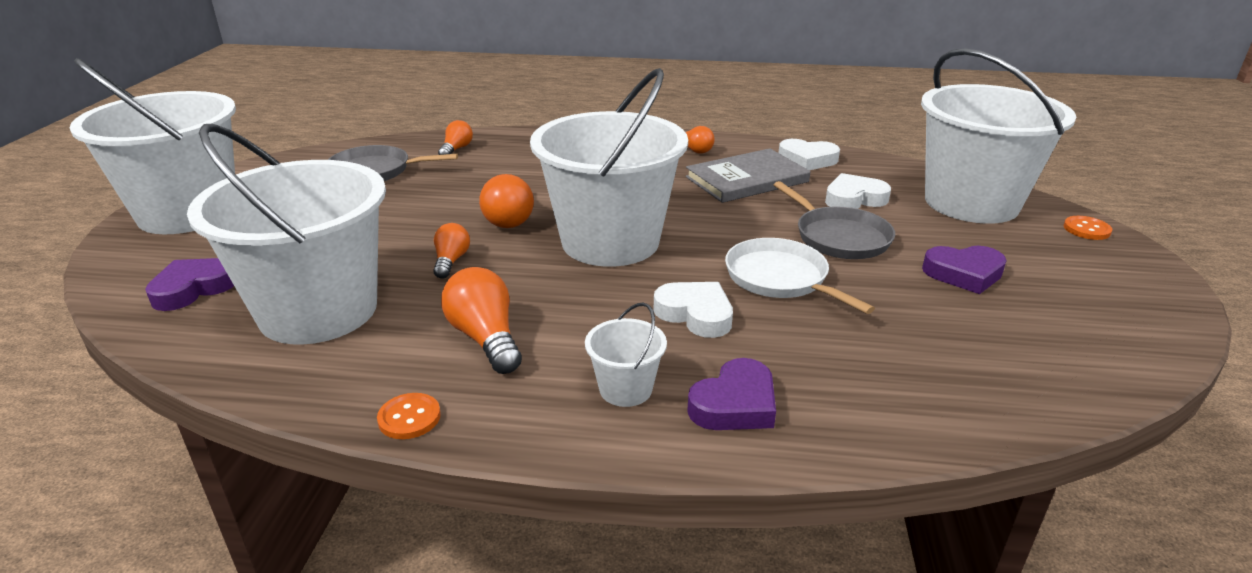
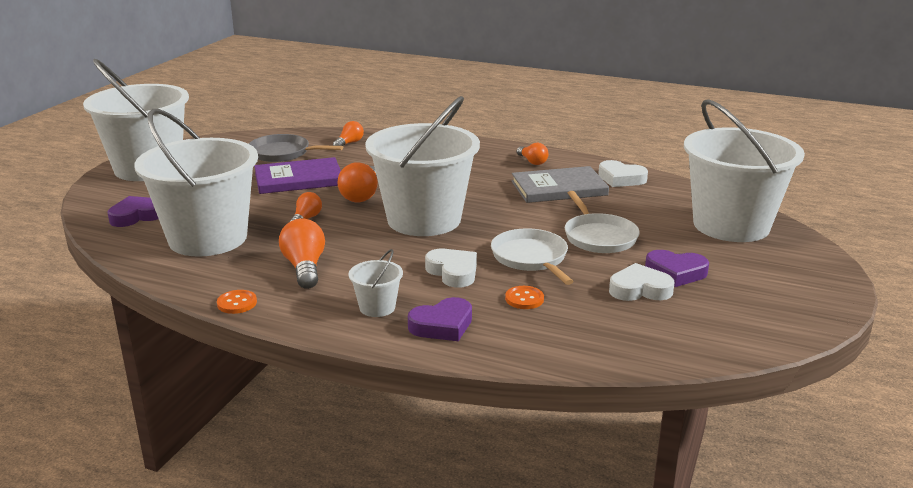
camera: 15 degrees right, 5 degrees down
(413, 204) = (298, 179): none -> purple book
(839, 237) = (599, 237): grey pan -> white pan
(854, 199) = (635, 211): white heart -> white heart (639, 289)
(1086, 229) = (811, 255): orange button -> orange button (524, 299)

